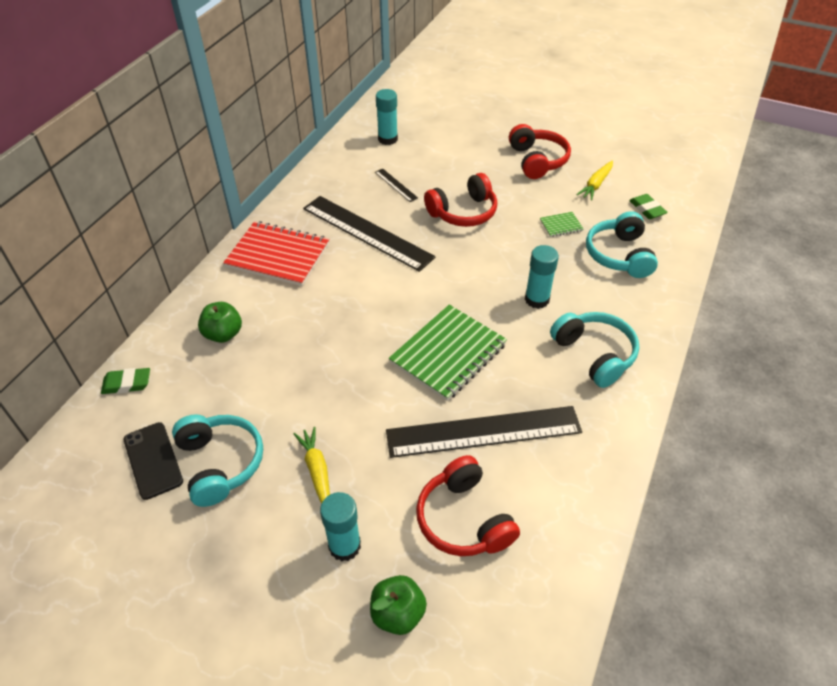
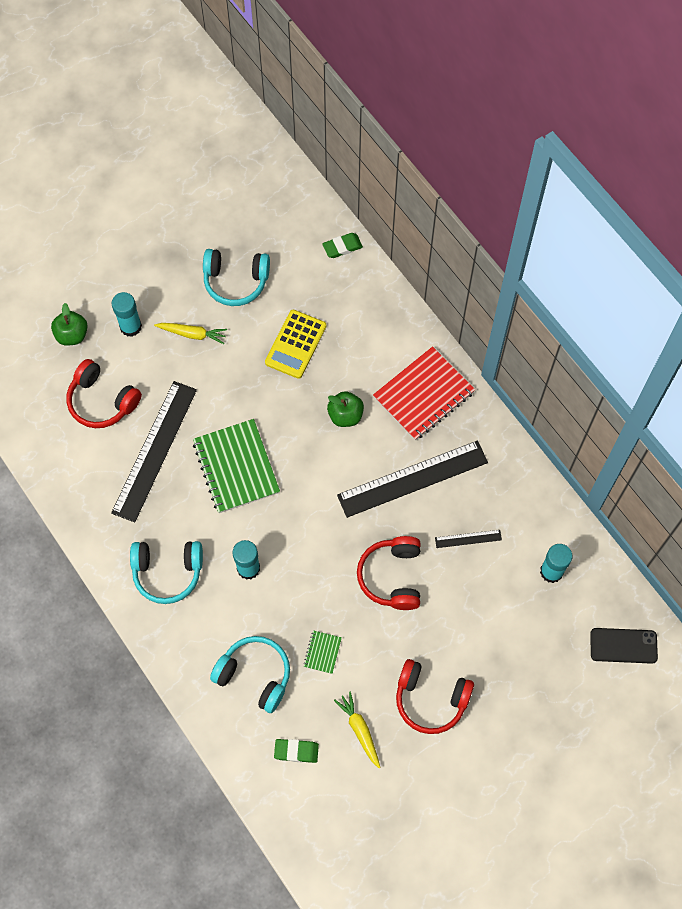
camera: 120 degrees right, 20 degrees up
(127, 383) = (342, 247): green eraser -> green eraser turned 45 degrees clockwise
(153, 460) = (263, 245): black phone -> black phone (623, 646)
(223, 334) = (354, 322): green apple -> green apple (345, 415)
(276, 369) = (296, 344): none -> yellow calculator
(464, 519) = (102, 401): red headphones -> red headphones turned 150 degrees counterclockwise

